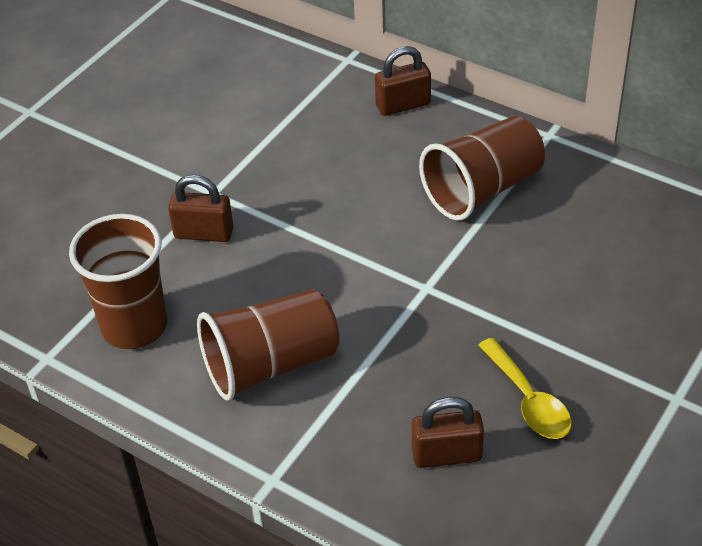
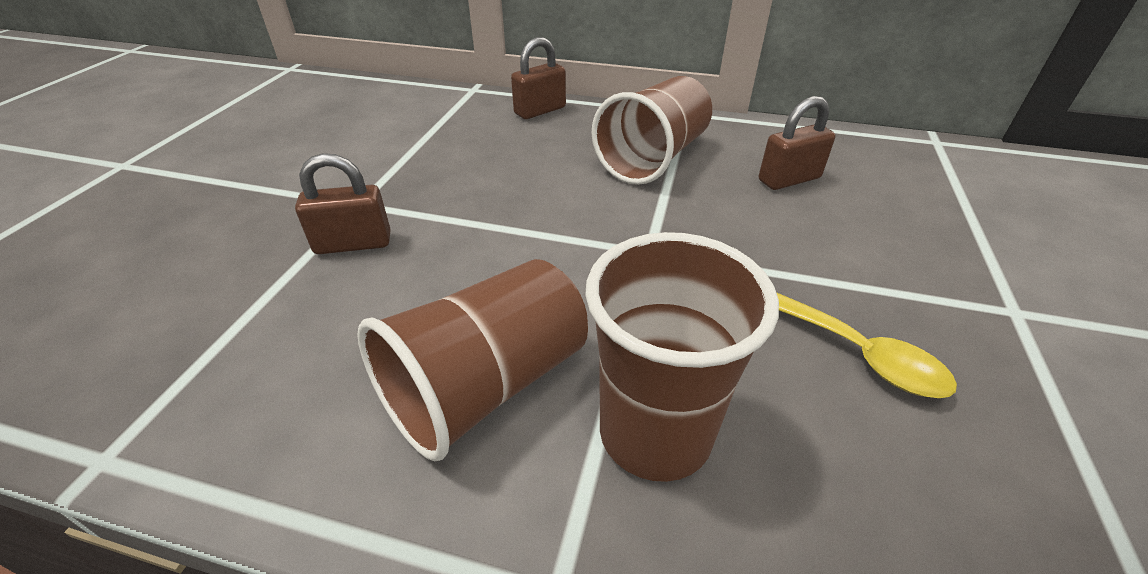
camera: 20 degrees left, 5 degrees down
(134, 326) = (262, 375): brown cup -> brown cup (655, 433)
(446, 455) = (810, 462): brown padlock -> brown padlock (789, 179)

